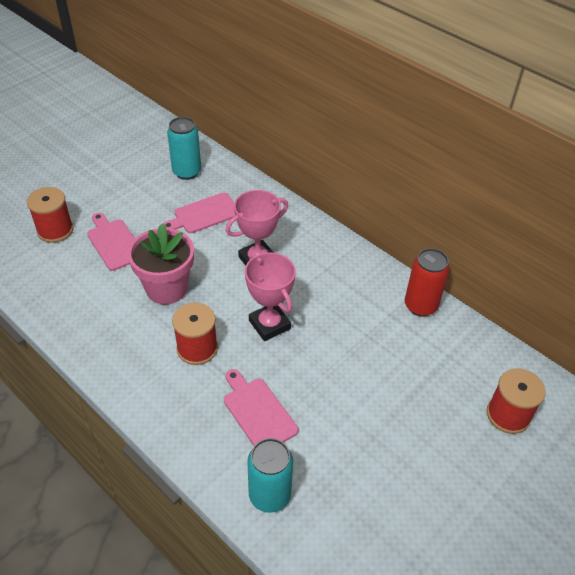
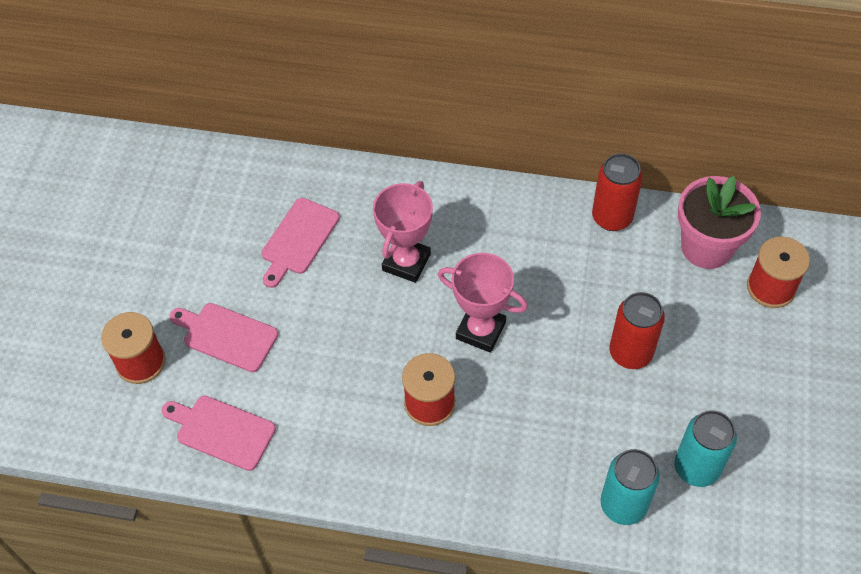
camera: 30 degrees left, 10 degrees up
(166, 288) = (337, 355): pink flower pot -> pink flower pot (706, 247)
(187, 172) = (228, 195): turquoise can -> turquoise can (696, 468)
(257, 412) = (546, 431): pink cutting board -> pink cutting board (221, 431)
(362, 397) = (630, 353): none -> red can

